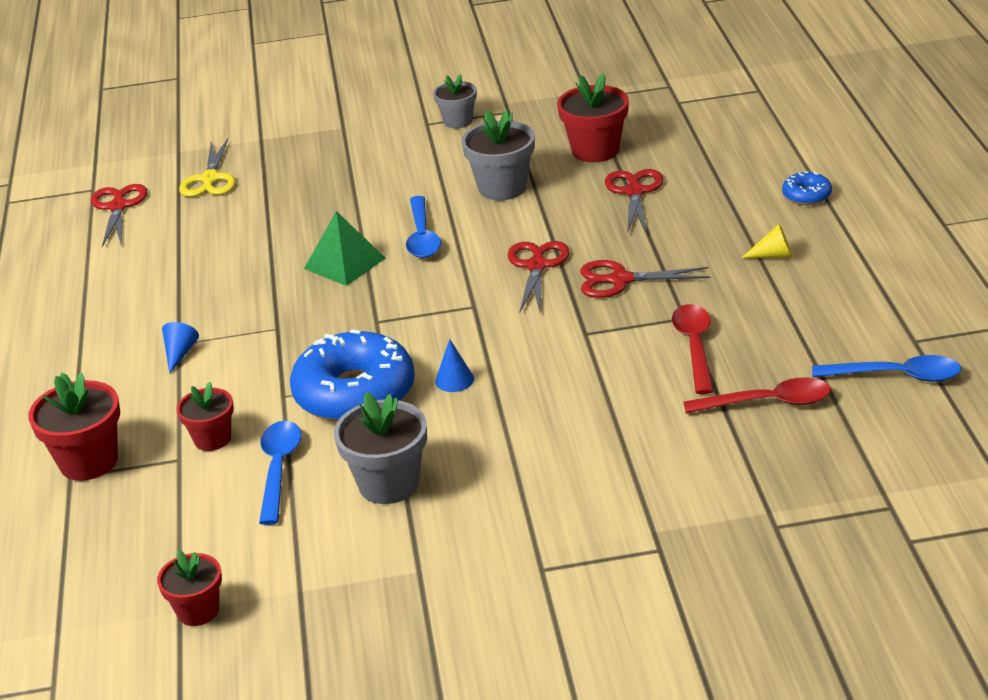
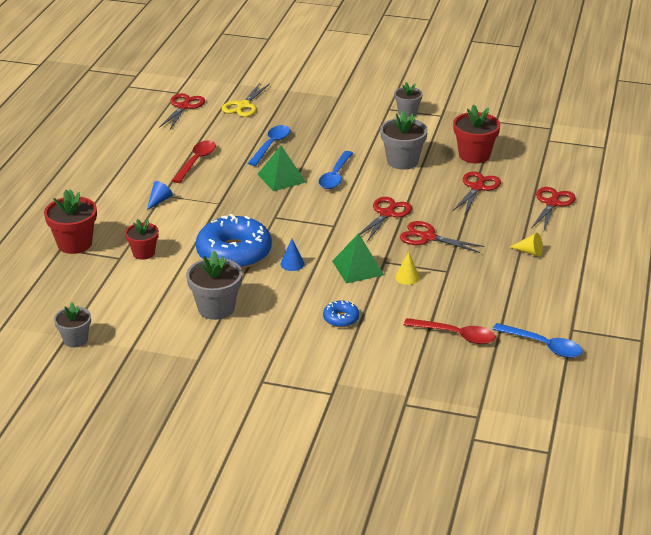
camera: 20 degrees right, 0 degrees up
(198, 611) = (75, 339): red flower pot -> grey flower pot
(278, 469) = (165, 281): blue spoon -> blue spoon (271, 145)
(554, 354) = (357, 268): none -> green pyramid
(635, 344) = (407, 277): none -> yellow cone
(694, 347) = (439, 290): red spoon -> red spoon (196, 161)
(751, 182) = (552, 203): none -> red scissors
(806, 195) = (579, 222): blue donut -> blue donut (341, 318)

